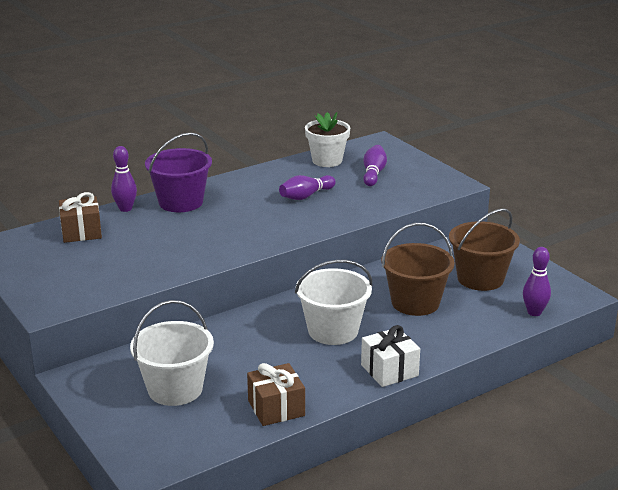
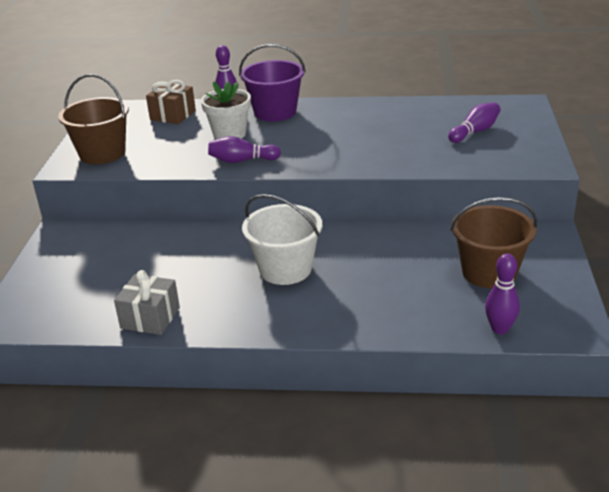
camera: 40 degrees right, 5 degrees up
(175, 389) = (106, 268): white bucket -> none
(276, 408) = (150, 318): brown gift -> grey gift
(306, 196) = (383, 135): purple bowling pin -> purple bowling pin (242, 160)
(327, 161) = (448, 108): white flower pot -> white flower pot (229, 134)
(389, 370) = (282, 326): white gift -> none
(415, 302) = (392, 272): brown bucket -> brown bucket (102, 153)

